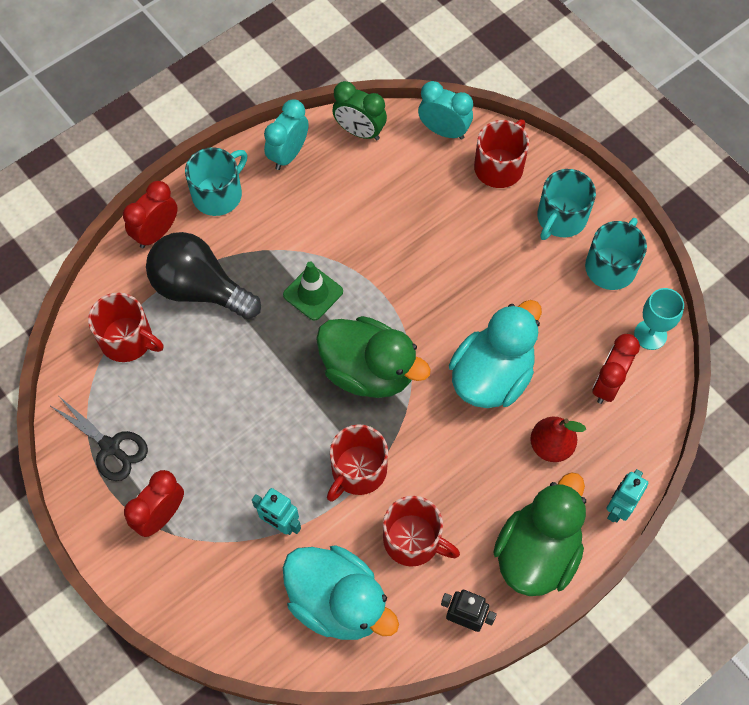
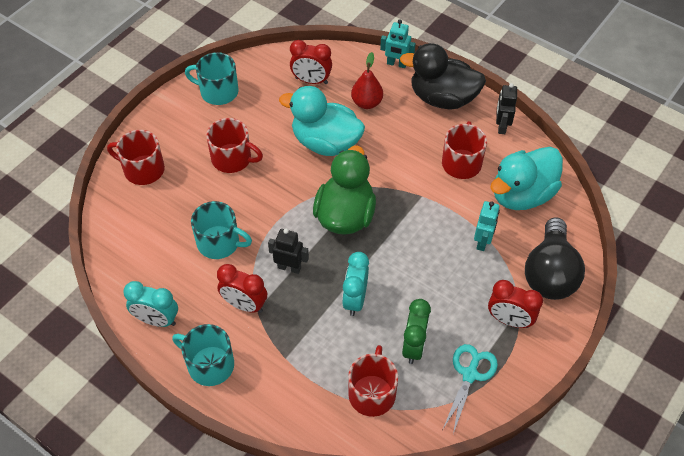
camera: 105 degrees left, 10 degrees down
(110, 447) = (470, 375): black scissors -> turquoise scissors
(156, 233) = (261, 404): red clock -> red clock (244, 305)
(200, 289) = (308, 351): black light bulb -> black light bulb (549, 273)
(313, 293) = (289, 267): green traffic cone -> black robot
(338, 602) = (521, 195): turquoise duck -> turquoise duck turned 150 degrees counterclockwise
(358, 470) = (425, 204): red mug -> red mug (232, 159)
(359, 131) = (123, 271): green clock -> green clock (414, 346)
(444, 131) = (113, 212): turquoise clock -> turquoise clock (355, 299)
(537, 552) = (442, 98): green duck -> black duck
(561, 218) = (183, 125): turquoise mug -> turquoise mug (219, 242)
(650, 335) = (267, 64): turquoise goblet -> none

